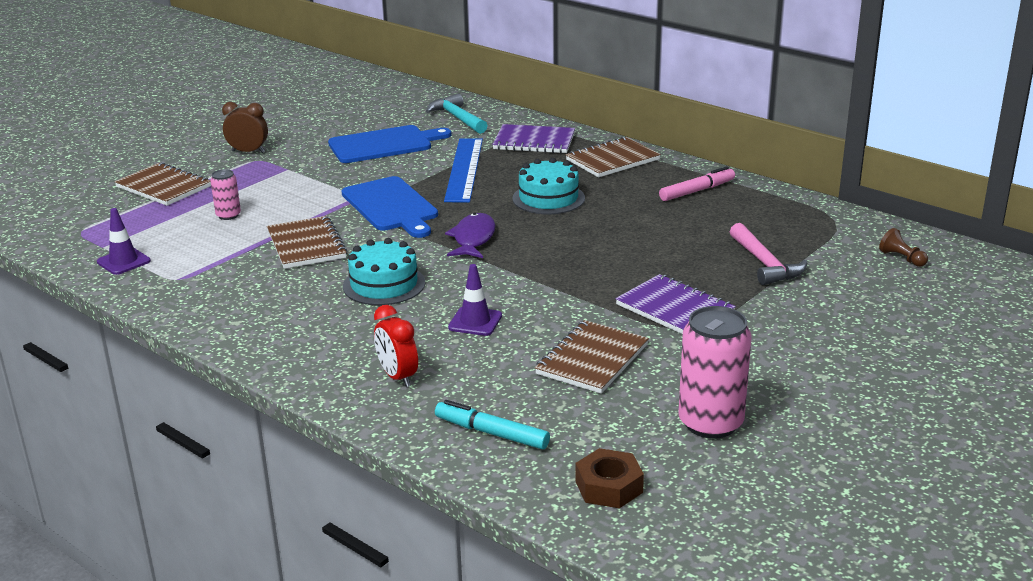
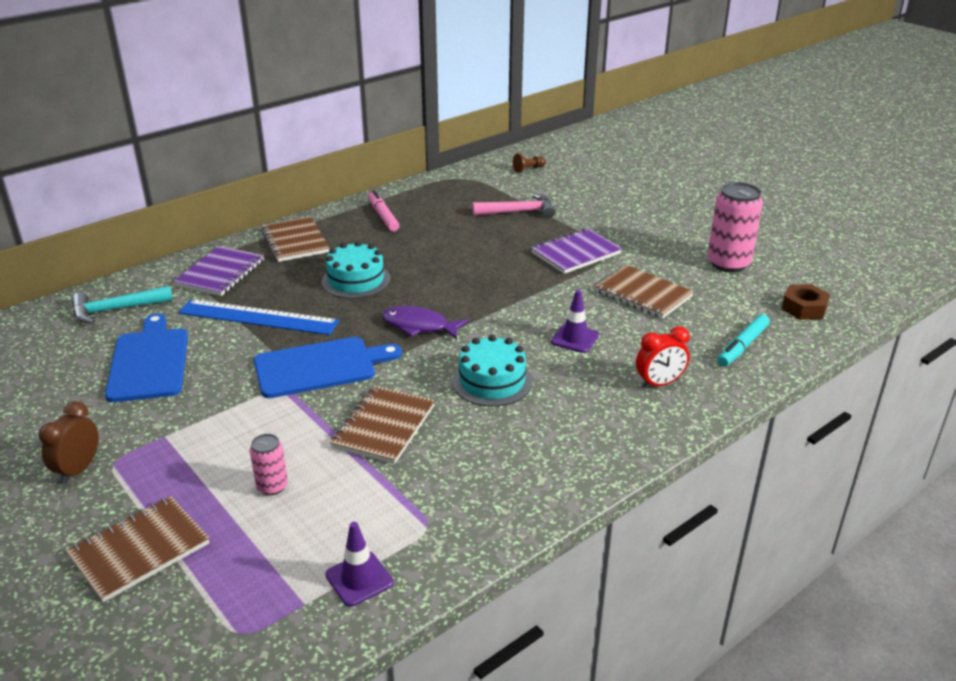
camera: 80 degrees left, 5 degrees up
(306, 245) = (384, 427): brown notebook -> brown notebook turned 60 degrees counterclockwise

